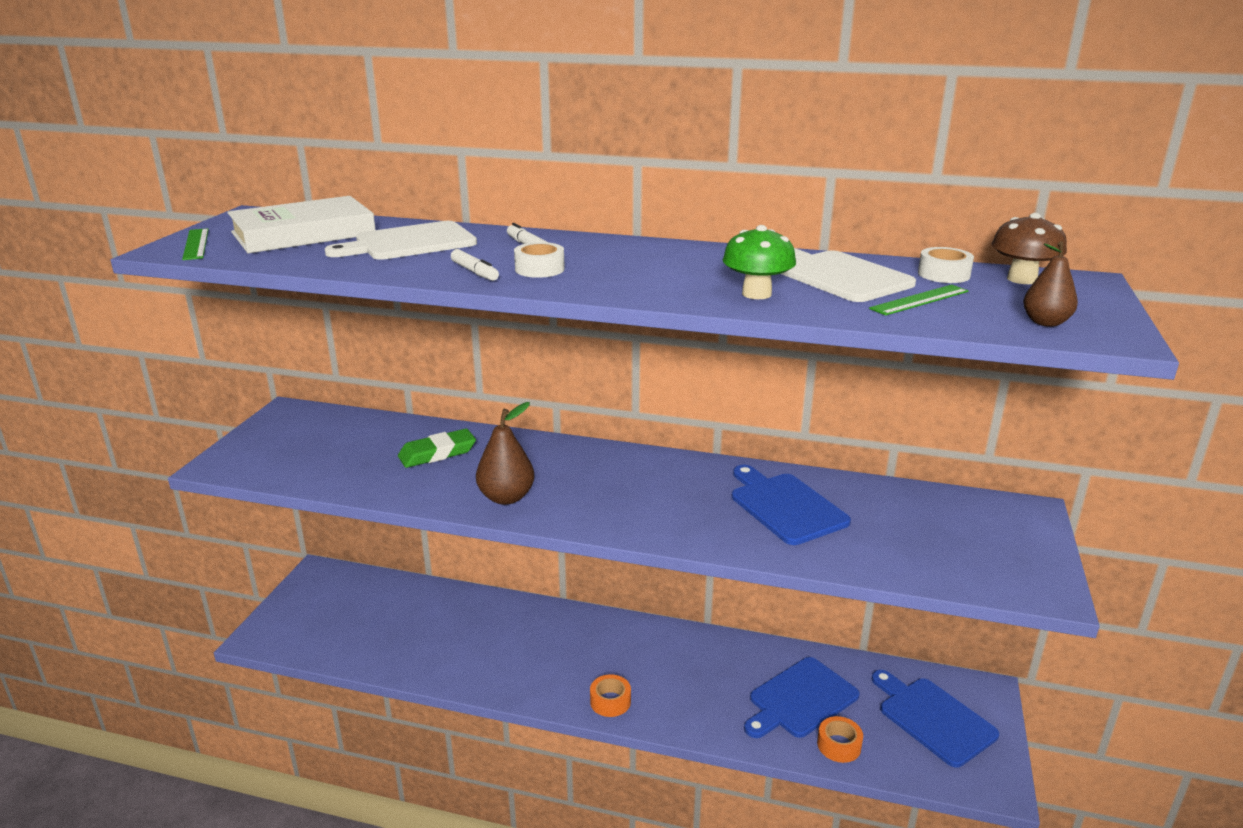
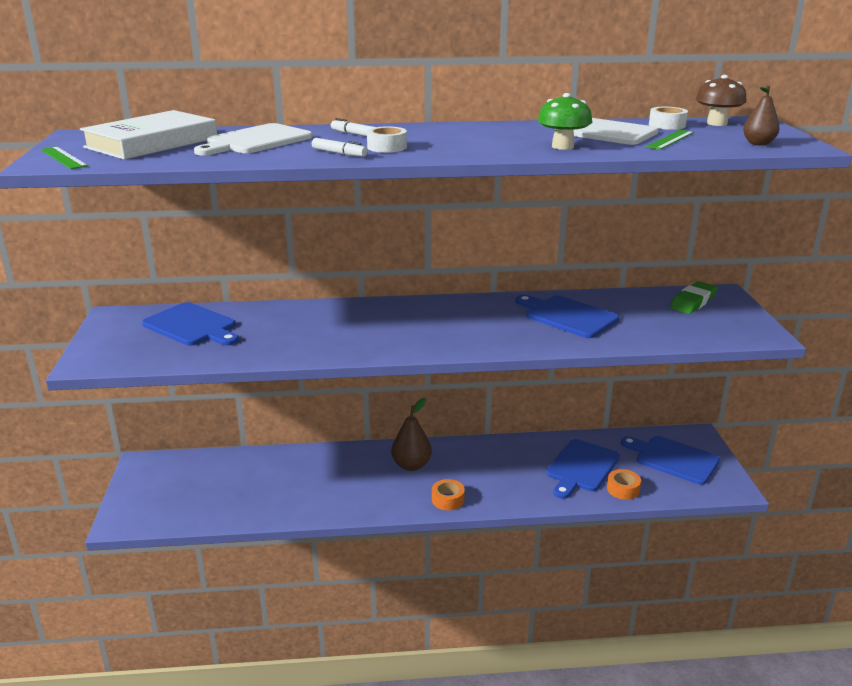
camera: 20 degrees left, 0 degrees up
(351, 438) = (192, 326): none -> blue cutting board
(437, 453) = (277, 325): green eraser -> green eraser (693, 302)
(506, 497) = (359, 344): brown pear -> brown pear (411, 465)

